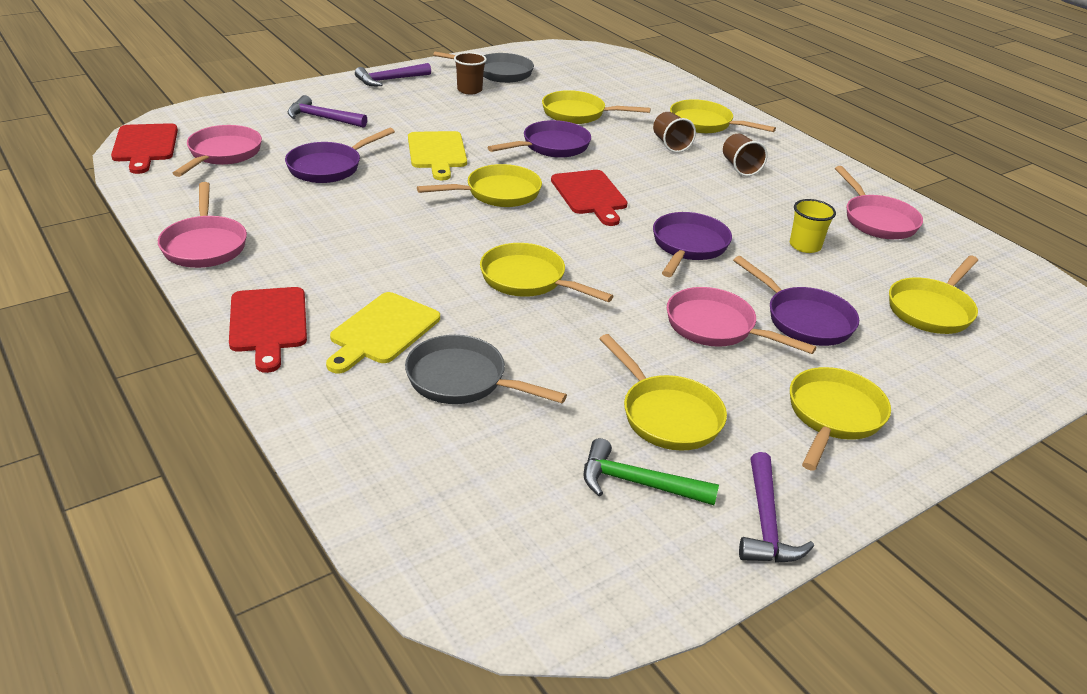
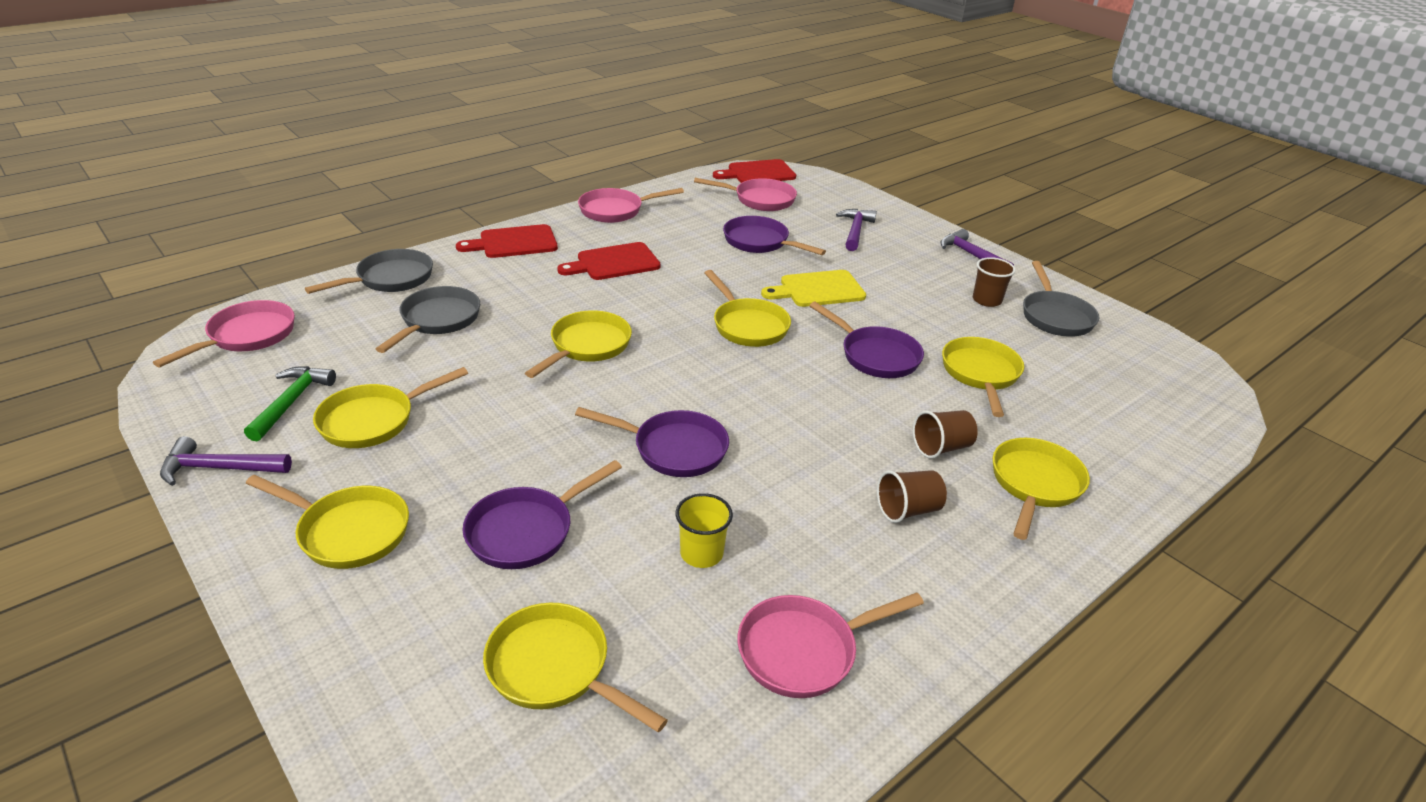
camera: 85 degrees right, 0 degrees up
(343, 427) = (390, 279): none -> grey pan
(382, 331) = (504, 284): yellow cutting board -> none
(590, 195) = (768, 382): red cutting board -> red cutting board (614, 263)
(716, 327) = (511, 459): pink pan -> pink pan (247, 336)

